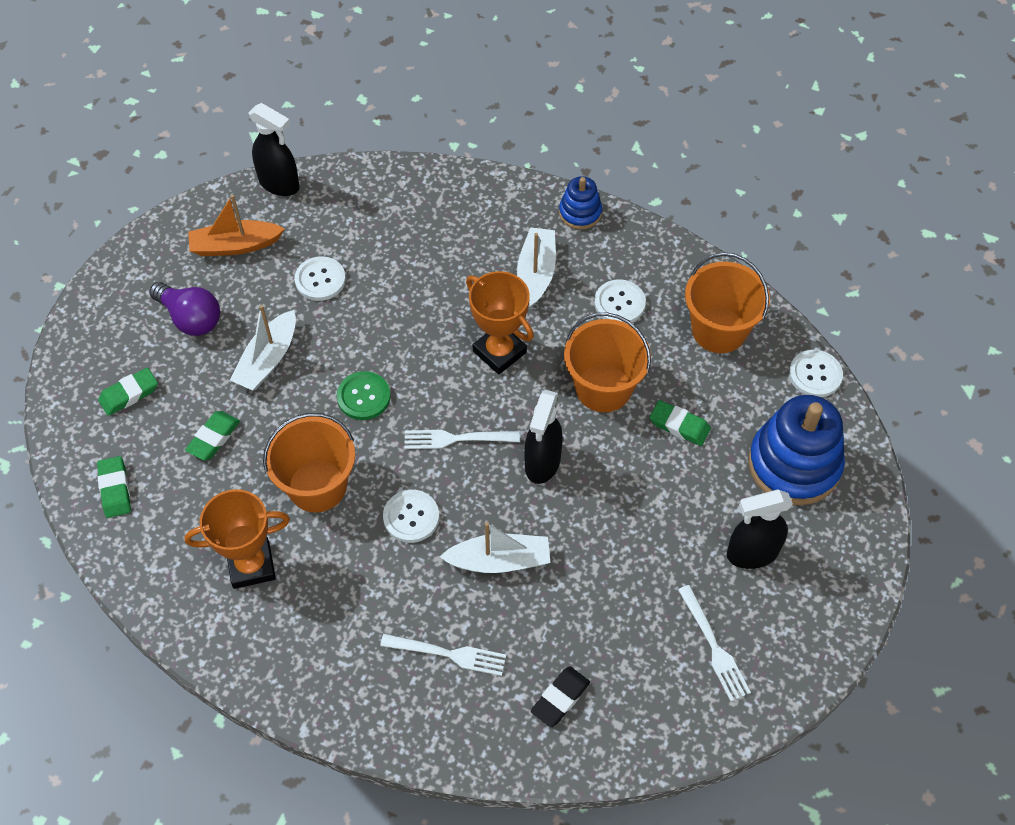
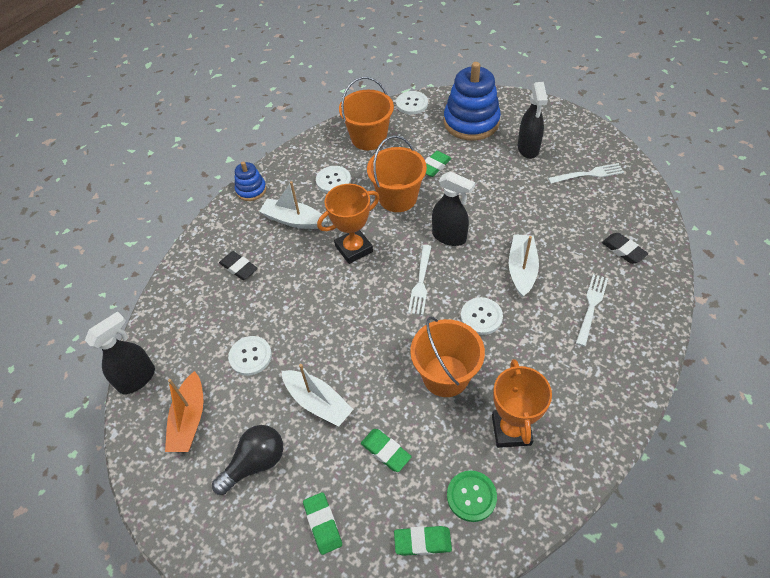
camera: 75 degrees left, 5 degrees down
(190, 318) = (255, 463): purple light bulb -> black light bulb
(363, 397) = (371, 336): green button -> green button (471, 496)
(446, 234) = (239, 268): none -> black eraser

